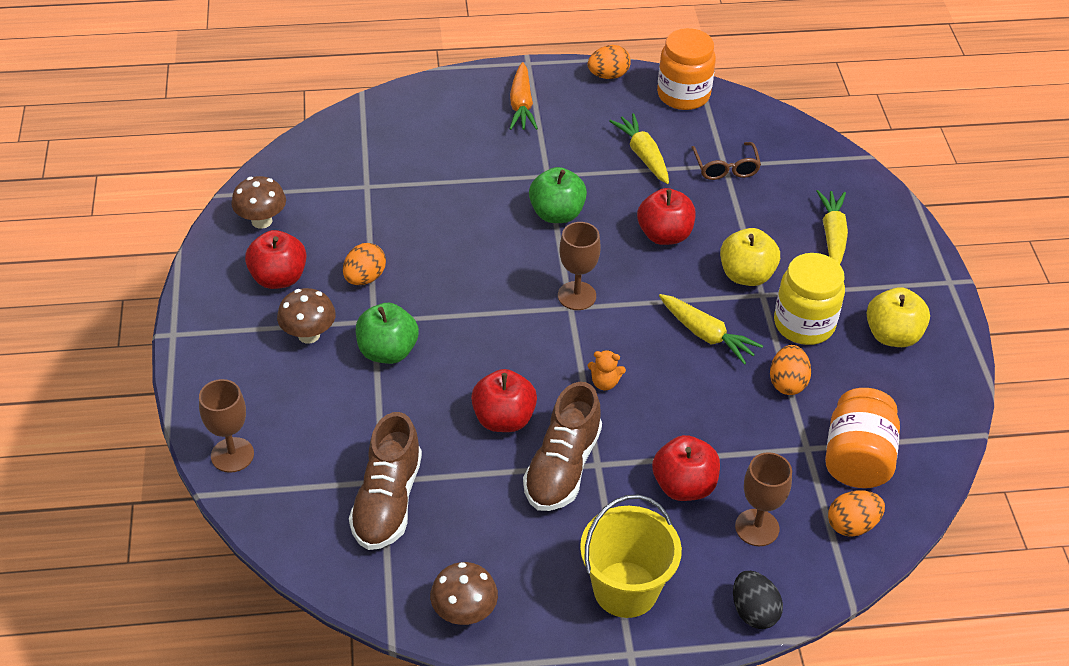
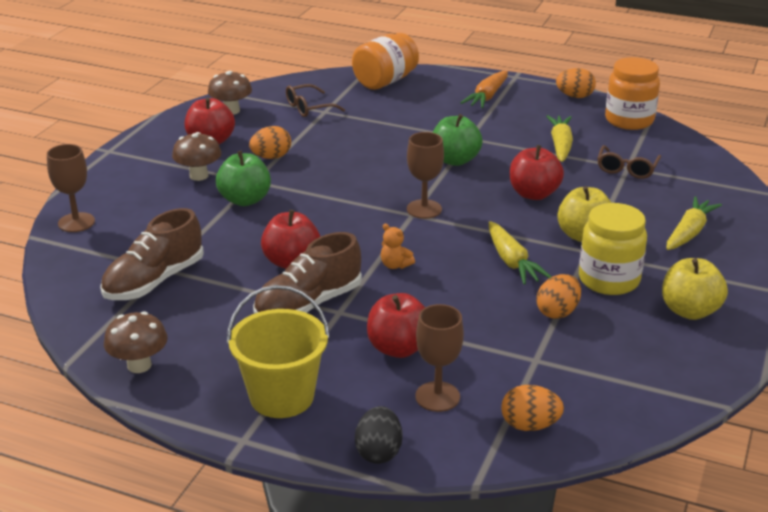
camera: 30 degrees right, 15 degrees down
(345, 186) = (309, 108): none -> brown glasses
(857, 458) = (577, 381): orange jar -> orange jar (385, 81)

